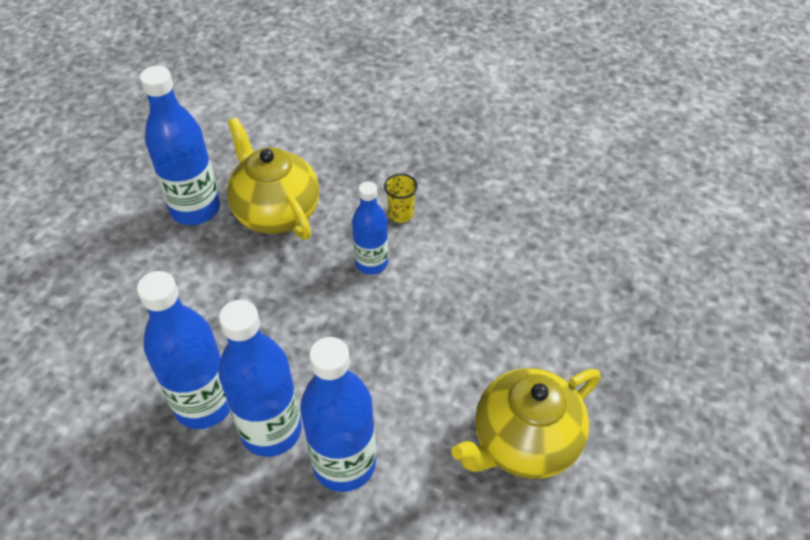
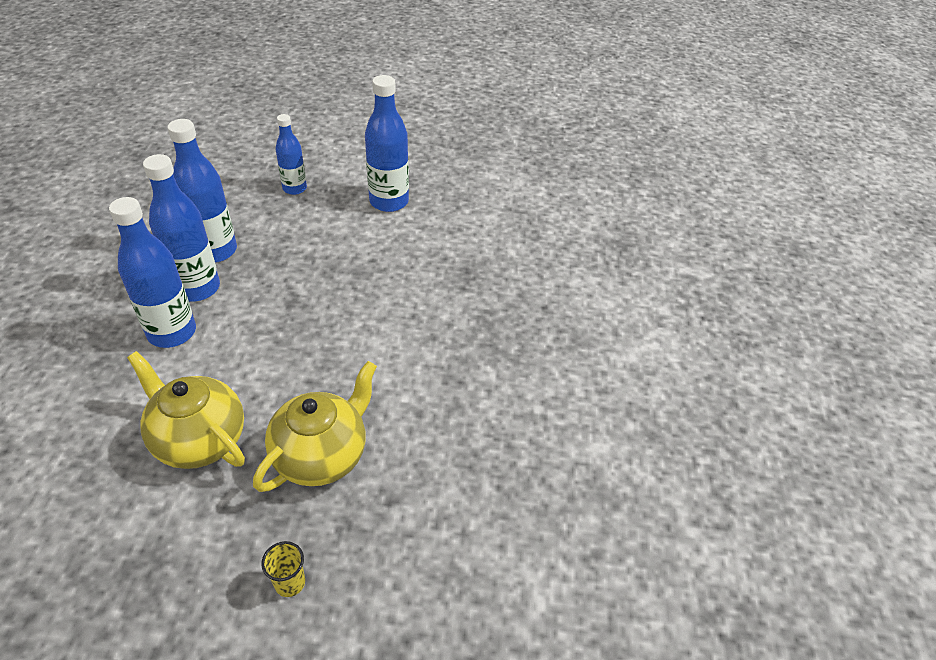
camera: 70 degrees right, 5 degrees down
(276, 212) = (401, 242): yellow teapot -> yellow teapot (322, 455)
(371, 263) = (365, 308): blue bottle -> blue bottle (294, 188)
(401, 214) = (425, 315): yellow cup -> yellow cup (290, 582)

